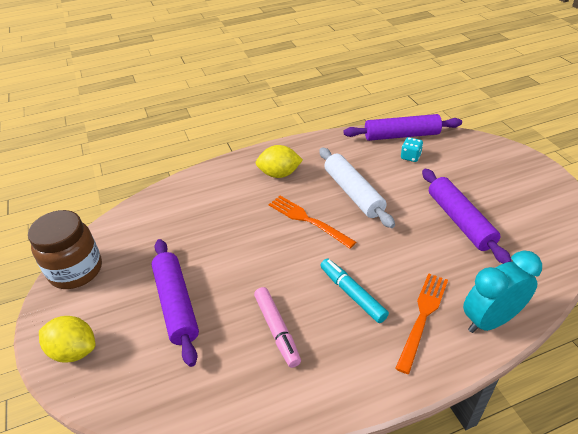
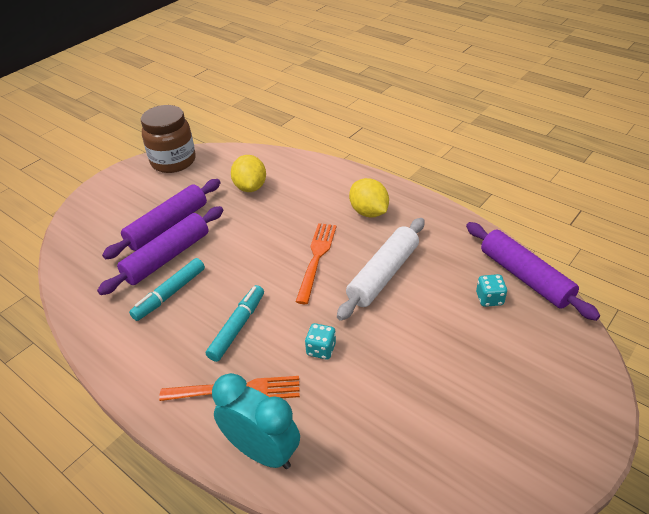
camera: 60 degrees right, 0 degrees up
(74, 351) = (102, 199): yellow lemon -> yellow lemon (250, 187)
(277, 330) = (170, 294): pink marker -> turquoise marker
(407, 252) = (321, 349): none -> turquoise dice
(460, 221) = (406, 380): purple rolling pin -> purple rolling pin (167, 257)

